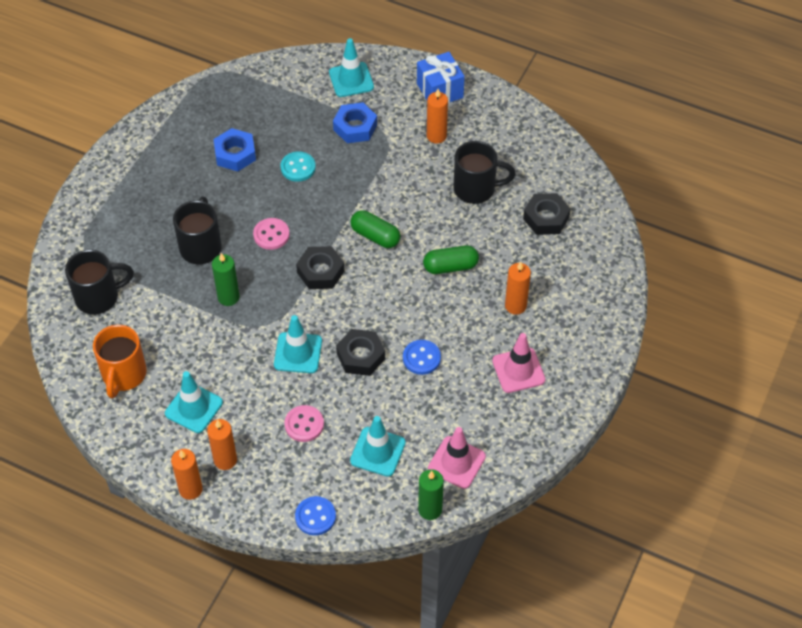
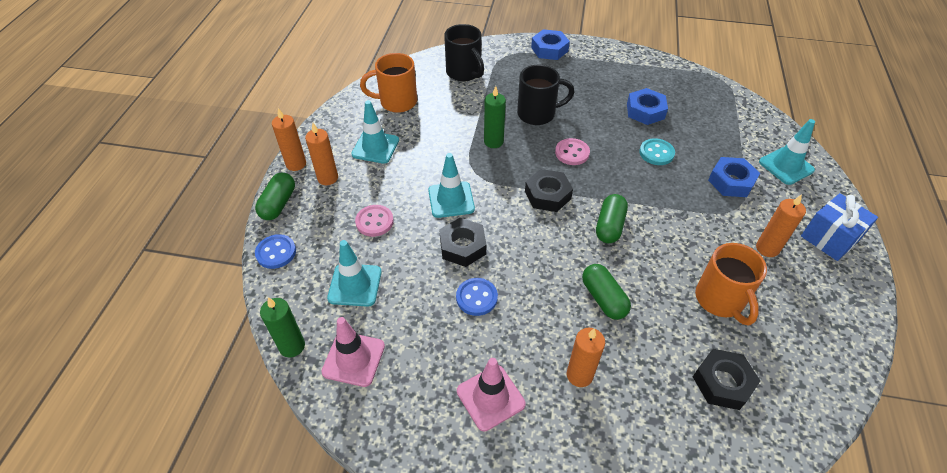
camera: 75 degrees right, 5 degrees down
(92, 203) = (549, 49): none -> blue nut
(247, 511) = (278, 204): none -> green capsule
(476, 189) = (720, 300): black mug -> orange mug

